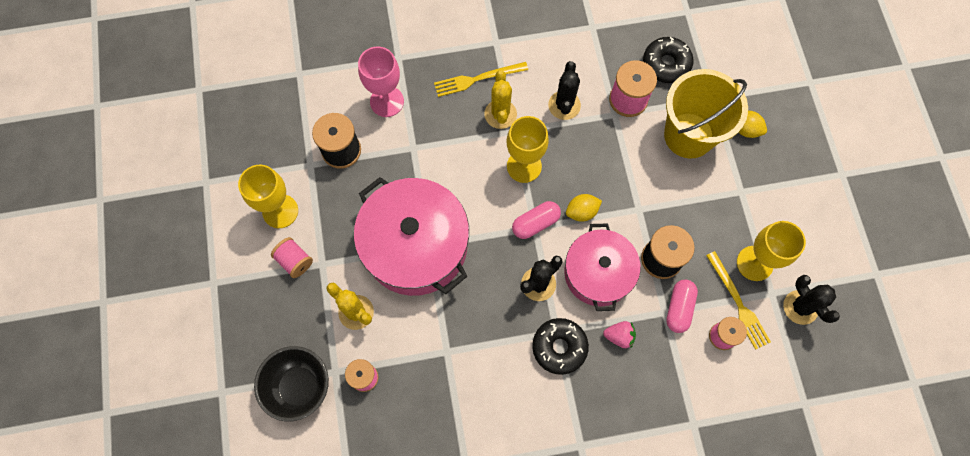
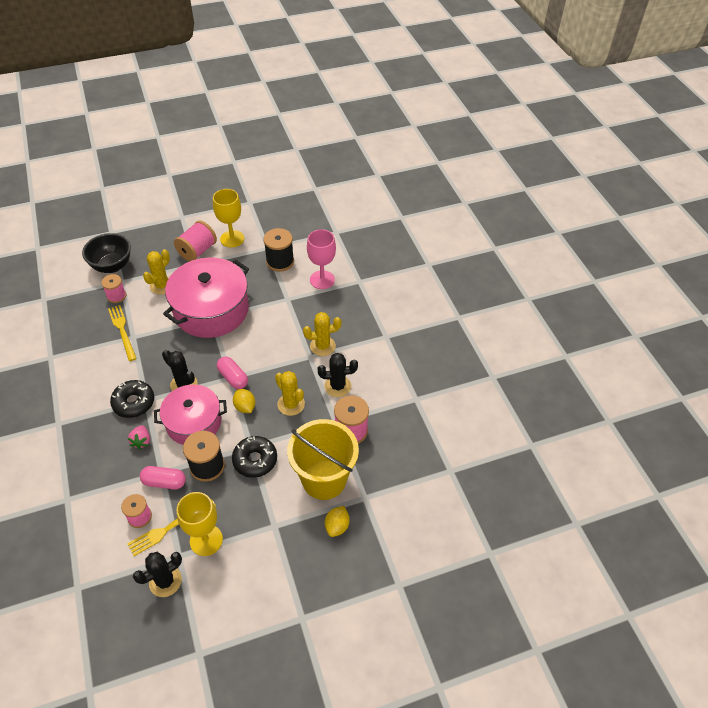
camera: 80 degrees right, 20 degrees down
(295, 261) = (197, 251): pink spool -> pink spool, size x1.54
(477, 79) = (350, 329): yellow fork -> yellow fork (122, 331)
(524, 166) = (280, 365): yellow goblet -> none
(584, 159) = (291, 404): none -> yellow cactus
(666, 64) = (391, 457): black donut -> black donut (255, 460)

